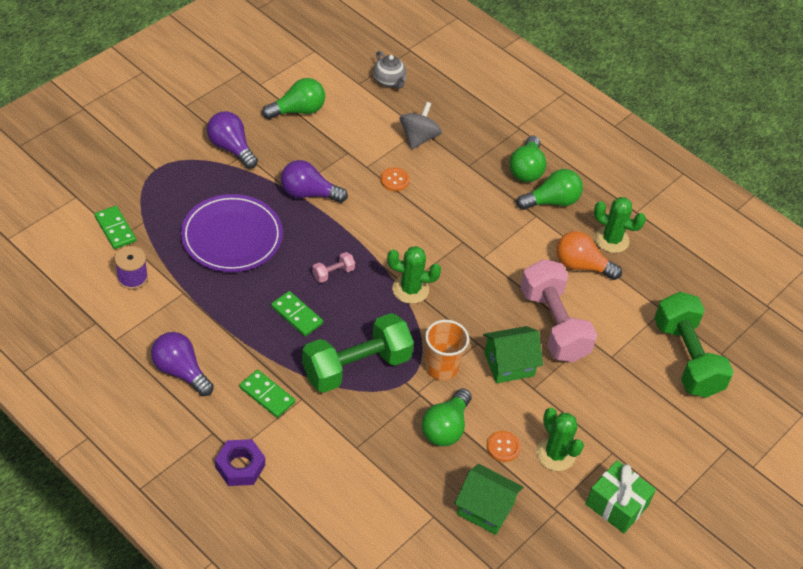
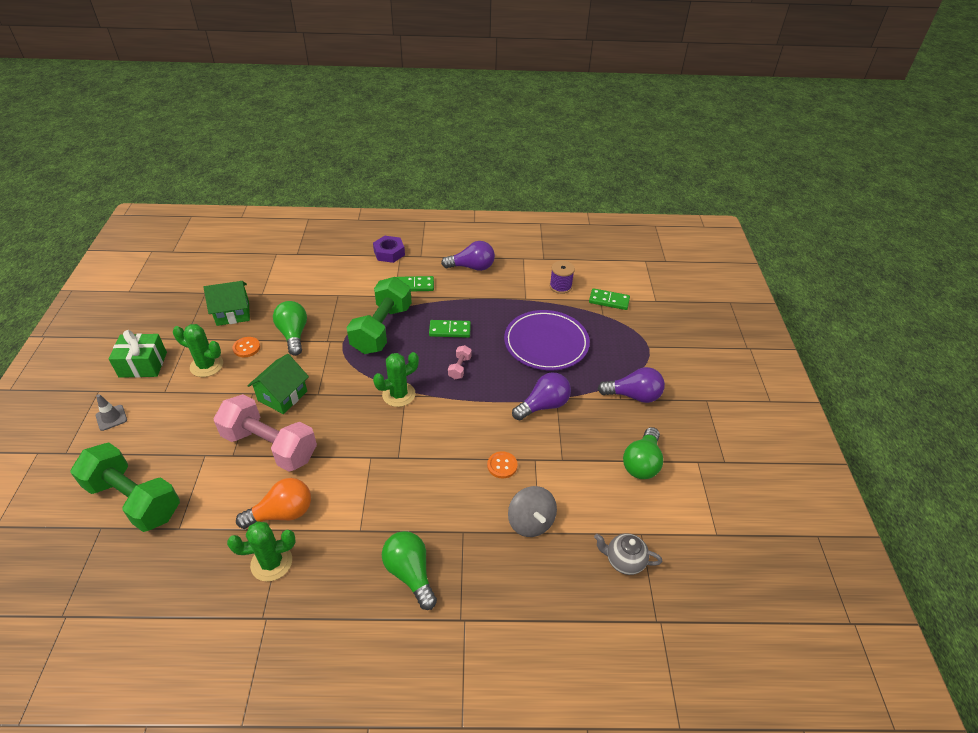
camera: 140 degrees right, 5 degrees down
(441, 368) = (328, 363): orange cup -> none
(552, 201) = (358, 557): green light bulb -> none
(674, 457) = (111, 418): none -> grey traffic cone

